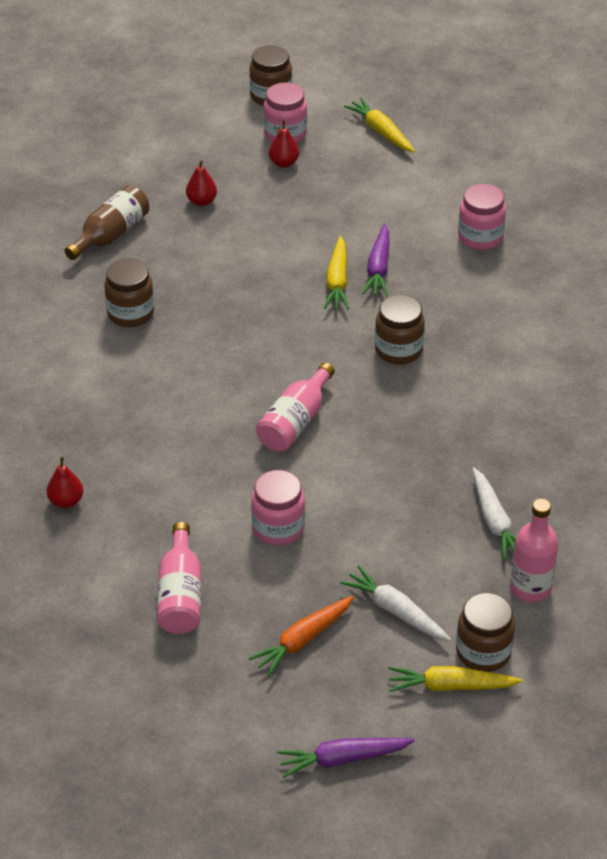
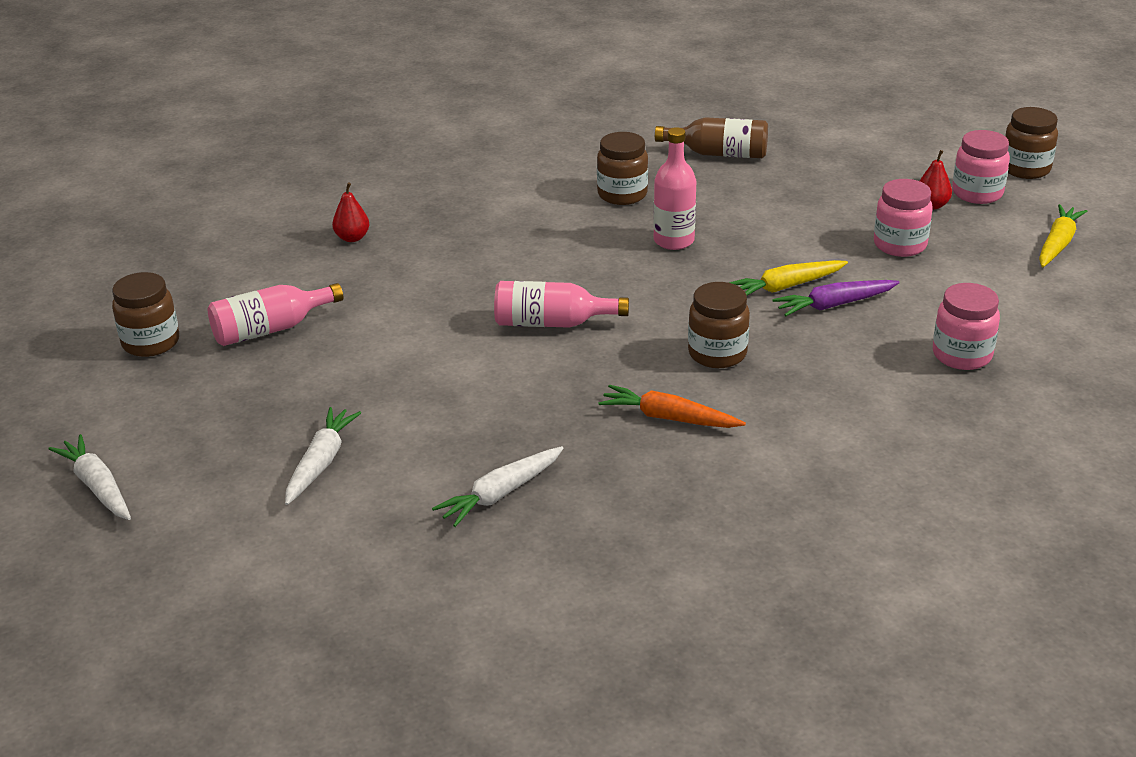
camera: 65 degrees right, 10 degrees down
(201, 201) = (818, 181): red pear -> none
(278, 528) = (394, 356): pink jar -> pink jar (900, 245)
(303, 640) = (248, 415): orange carrot -> orange carrot (668, 418)
(342, 759) = (97, 486): purple carrot -> white carrot
(450, 686) = (230, 531): yellow carrot -> none
(483, 652) = (292, 541): brown jar -> brown jar (151, 343)
(530, 587) = (413, 549): pink bottle -> pink bottle (673, 241)

